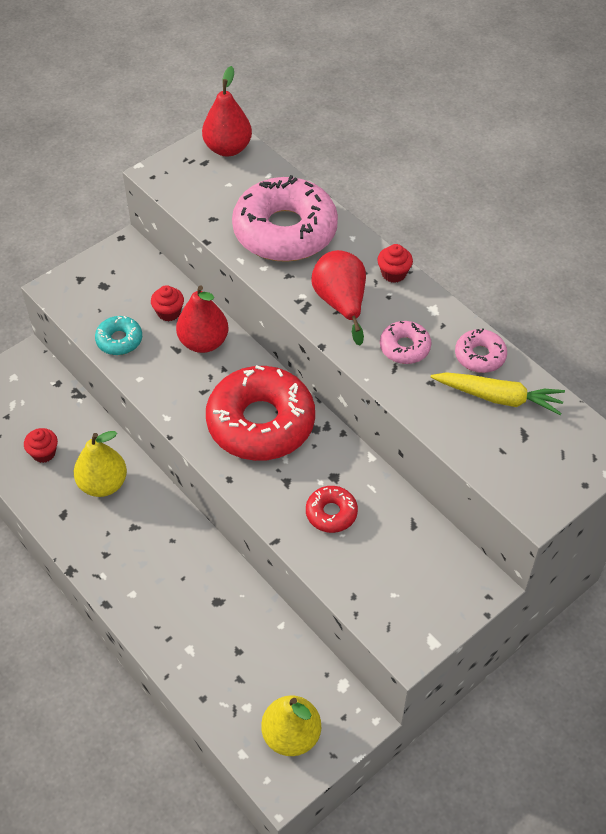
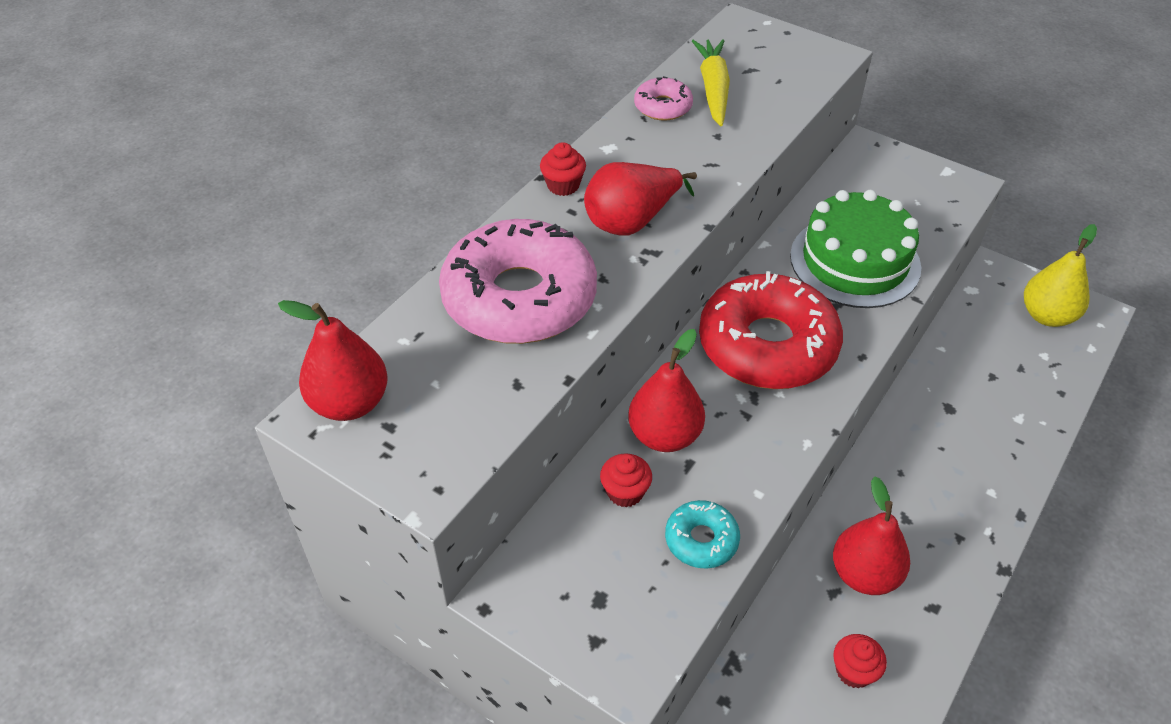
camera: 105 degrees left, 5 degrees down
(103, 484) = (864, 574): yellow pear -> red pear
(331, 513) = (855, 261): red donut -> green cake
(404, 347) = (677, 160): pink donut -> none

